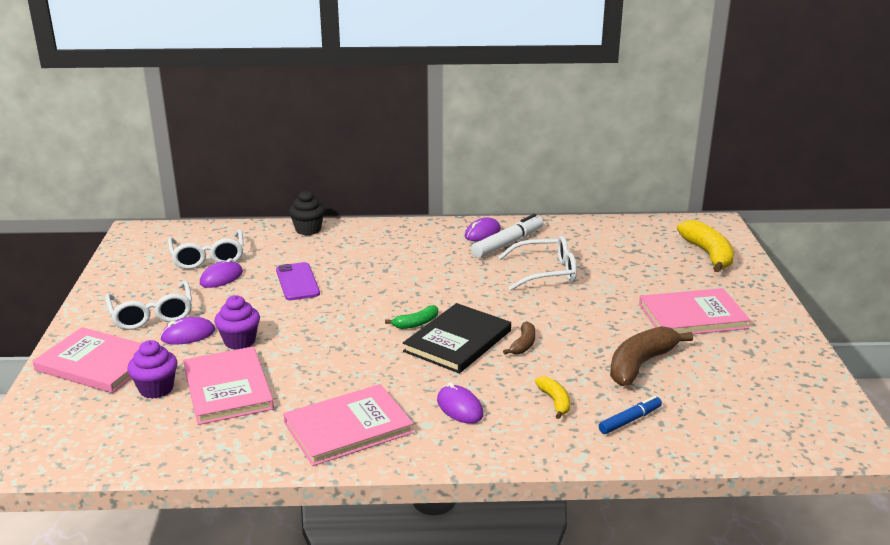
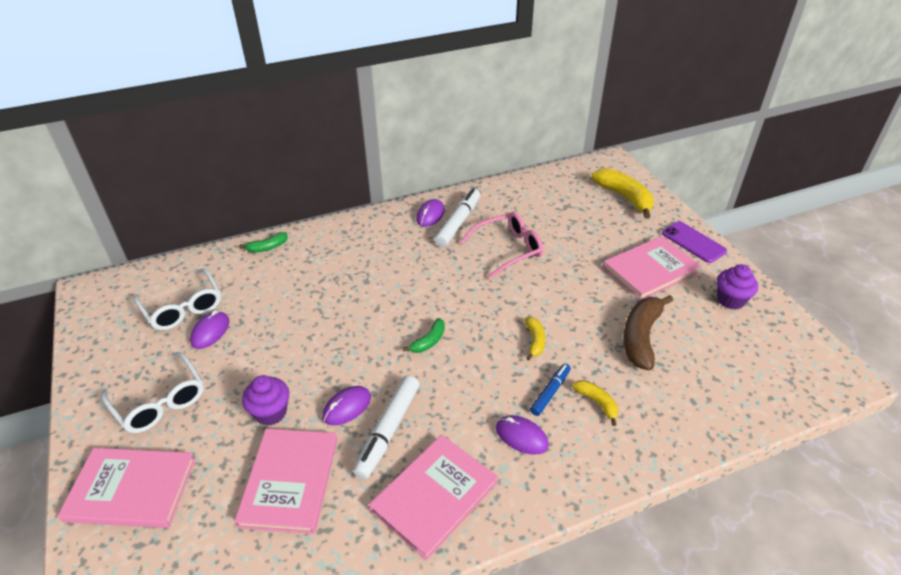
camera: 20 degrees left, 15 degrees up
(156, 389) = (215, 506): purple cupcake -> purple cupcake (730, 300)
(188, 335) = (213, 419): purple mouse -> purple mouse (347, 407)
(227, 388) = (290, 481): pink book -> pink book turned 45 degrees clockwise
(297, 282) = (290, 317): purple phone -> purple phone (693, 242)
(308, 230) = (267, 247): black cupcake -> green banana
(335, 376) = (388, 430): none -> white marker
(457, 341) = (476, 353): black book -> none
(523, 344) = (535, 341): brown banana -> yellow banana
(545, 272) = (507, 249): white glasses -> pink glasses
(630, 420) = (668, 406): blue marker -> blue marker (550, 392)

